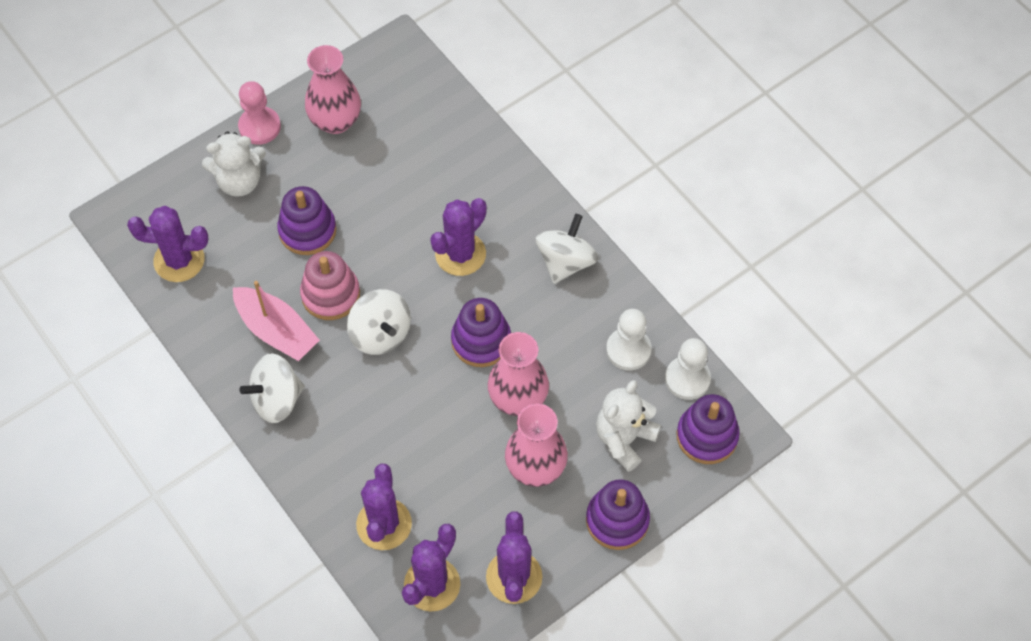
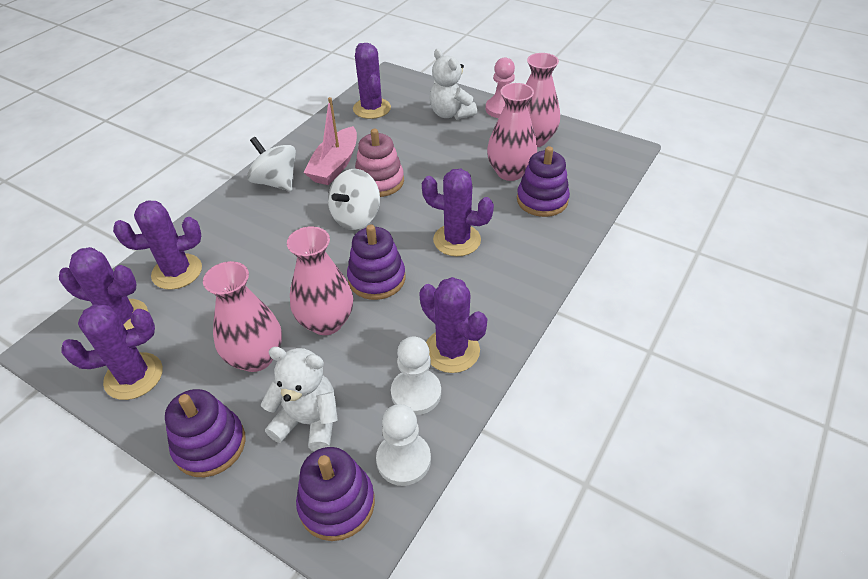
camera: 70 degrees right, 15 degrees down
(307, 230) = (429, 154): purple stacking toy -> purple stacking toy (542, 200)
(380, 166) = (510, 172): none -> pink vase
(565, 261) = (490, 312): white spinning top -> none
(595, 308) = (452, 350): none -> purple cactus

